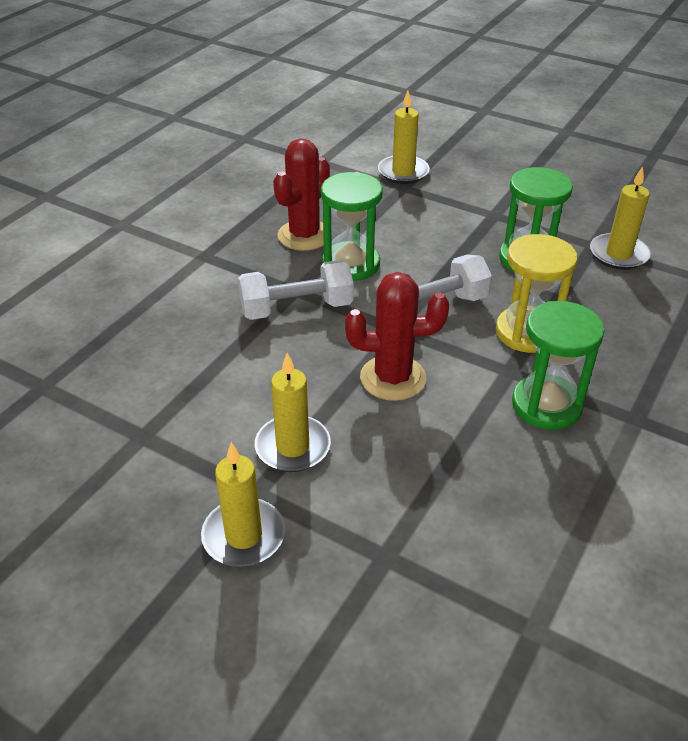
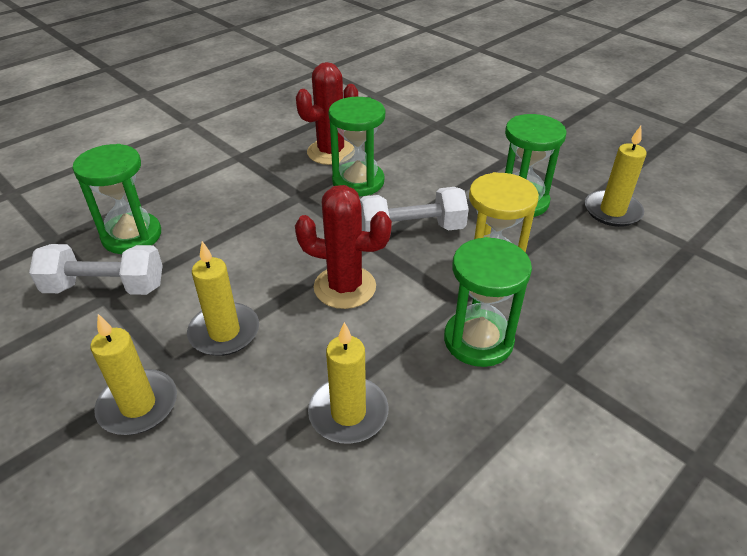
camera: 15 degrees right, 0 degrees up
(132, 366) = (132, 236): none -> green hourglass
(296, 308) = (292, 211): white dumbbell -> white dumbbell (105, 287)
(403, 172) = (442, 112): yellow candle -> yellow candle (348, 413)

